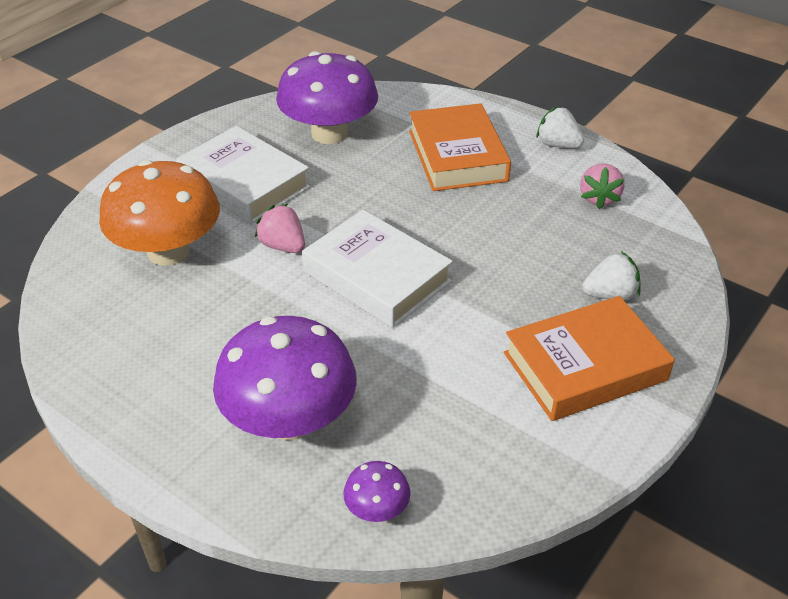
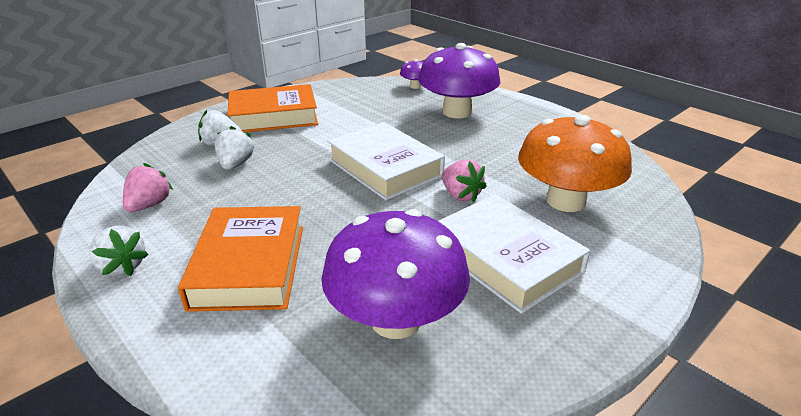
camera: 170 degrees left, 10 degrees down
(559, 260) = (235, 164): none -> white strawberry

